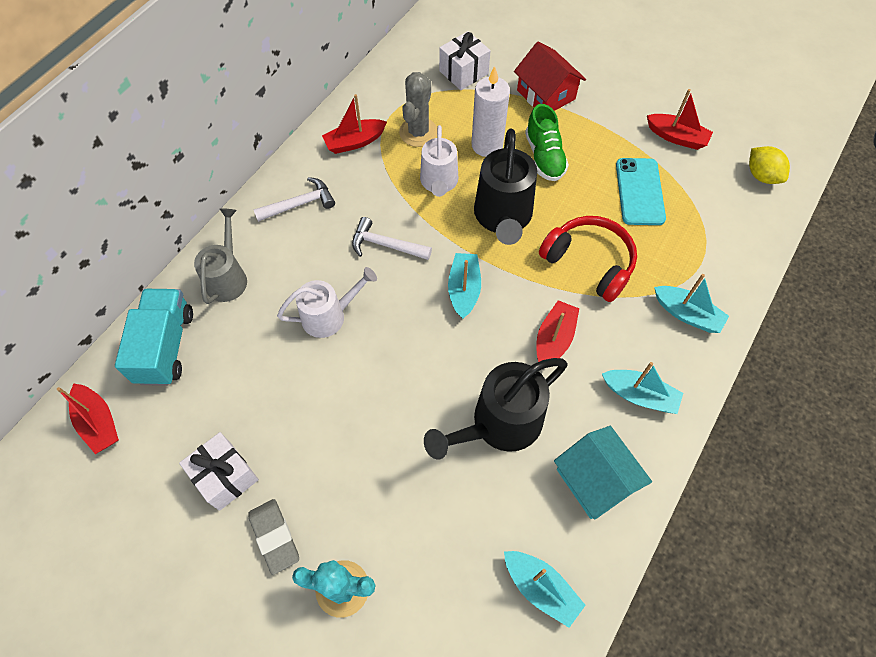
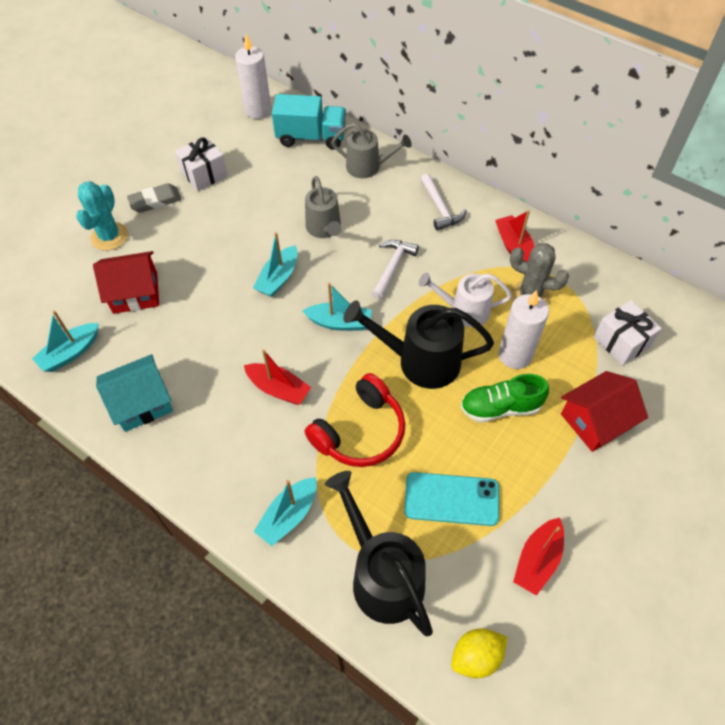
camera: 95 degrees right, 5 degrees down
(98, 422) = (258, 110): red boat -> white candle
(330, 316) = (324, 229): white watering can -> grey watering can
(439, 526) = (135, 293): none -> red house
(499, 424) = (206, 338): black watering can -> black watering can (382, 575)
(639, 395) = (209, 452): turquoise boat -> turquoise boat (278, 278)

